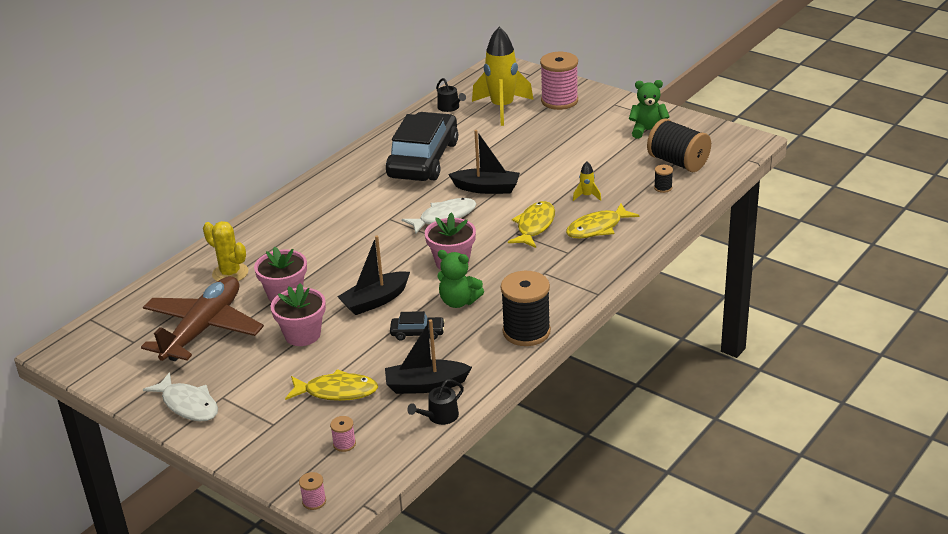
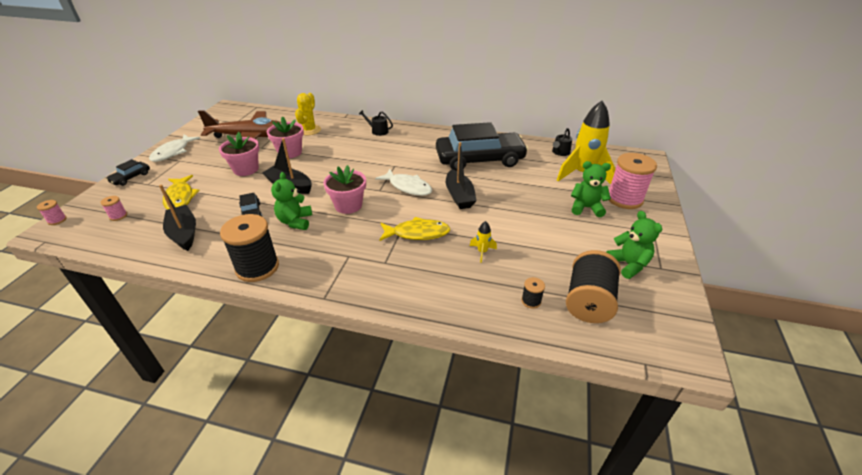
camera: 65 degrees right, 5 degrees up
(239, 442) = (130, 177): none -> black car
(440, 416) = (142, 250): black watering can -> black watering can (378, 131)
(559, 124) = (586, 208): none -> green teddy bear
(597, 228) = (433, 271): yellow fish -> none

